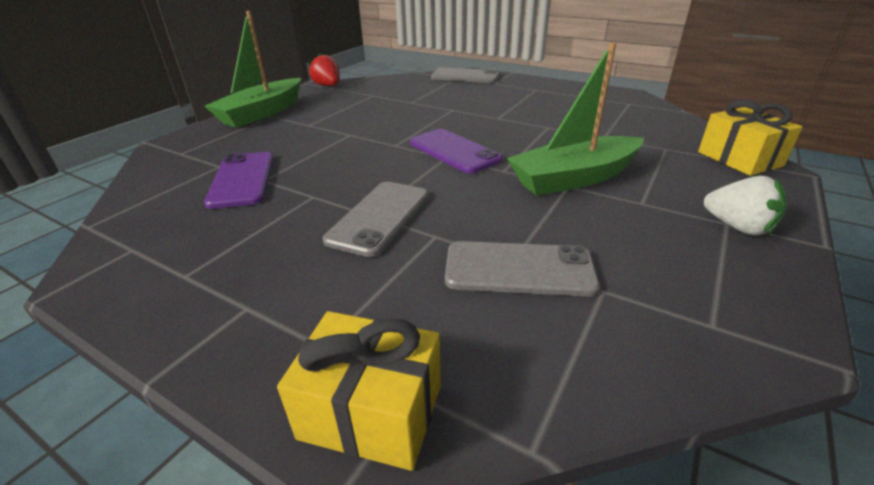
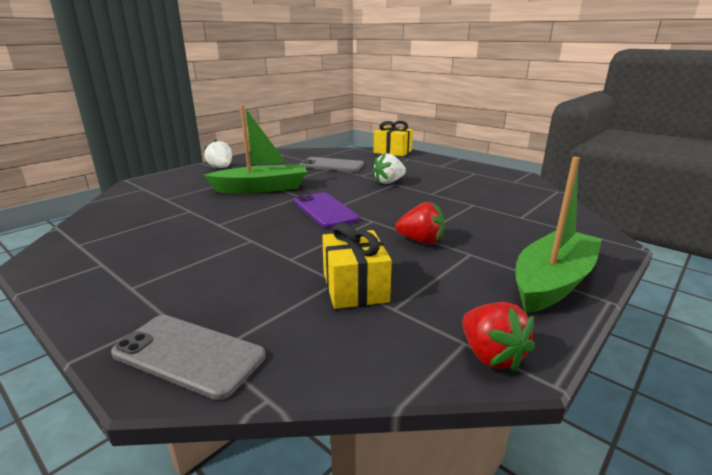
camera: 170 degrees left, 10 degrees down
(242, 179) = (489, 205): purple phone -> none
(347, 129) = (421, 241): none -> red strawberry
(379, 217) = (389, 182): grey phone -> white strawberry
(739, 159) = (139, 189): yellow gift -> yellow gift (355, 287)

